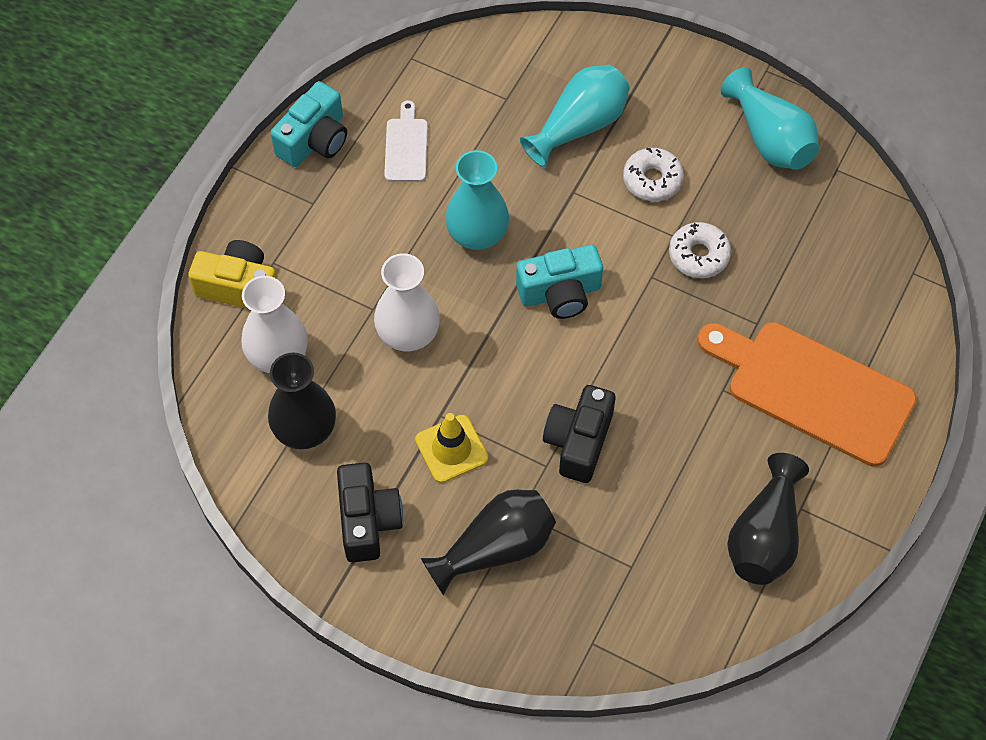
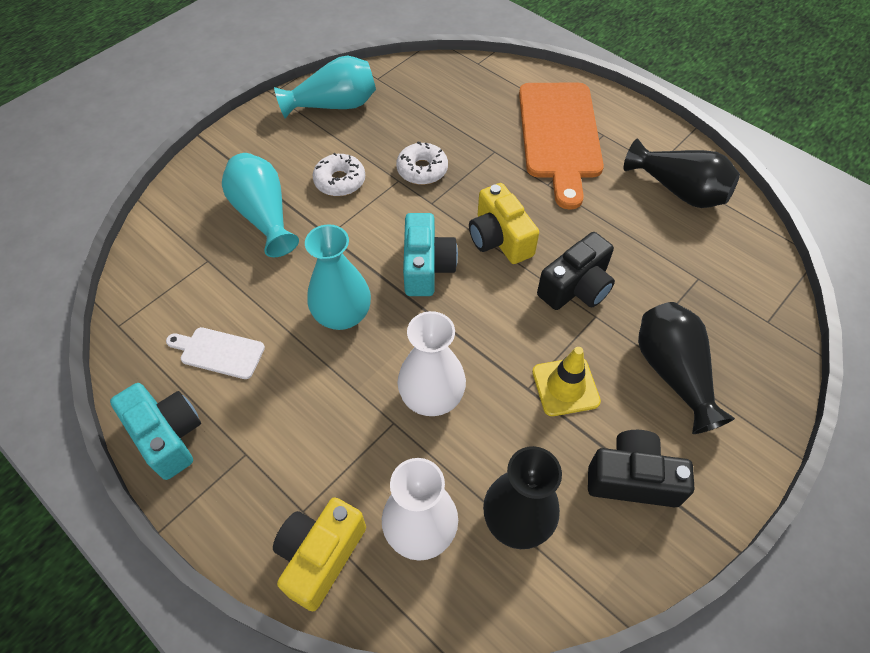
camera: 75 degrees left, 5 degrees down
(578, 441) = (576, 287): black camera -> black camera turned 75 degrees counterclockwise
(622, 354) = (499, 238): none -> yellow camera
(812, 390) = (560, 135): orange cutting board -> orange cutting board turned 45 degrees counterclockwise

